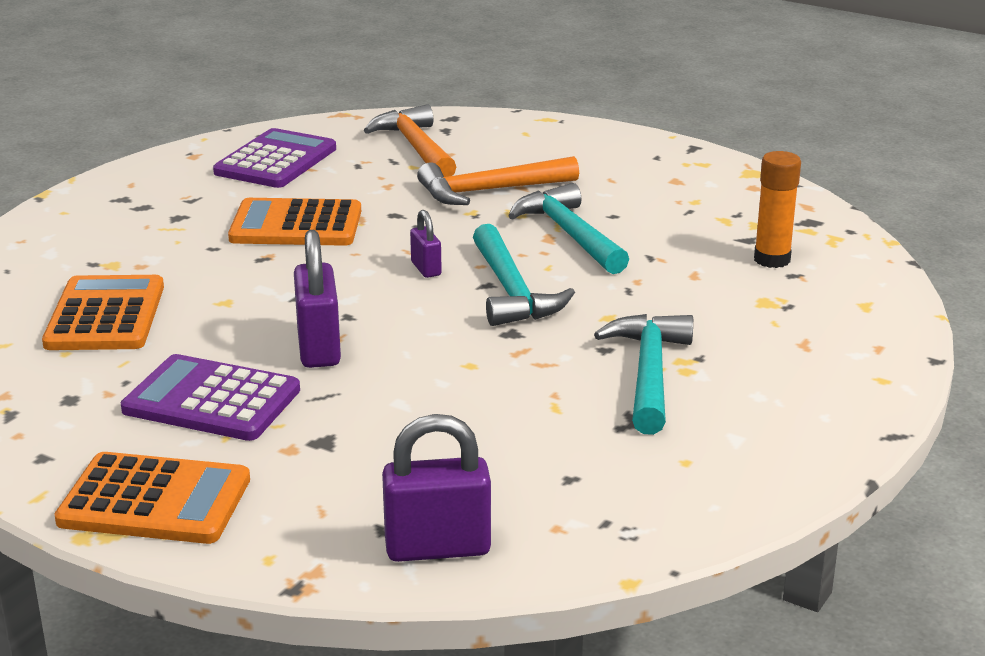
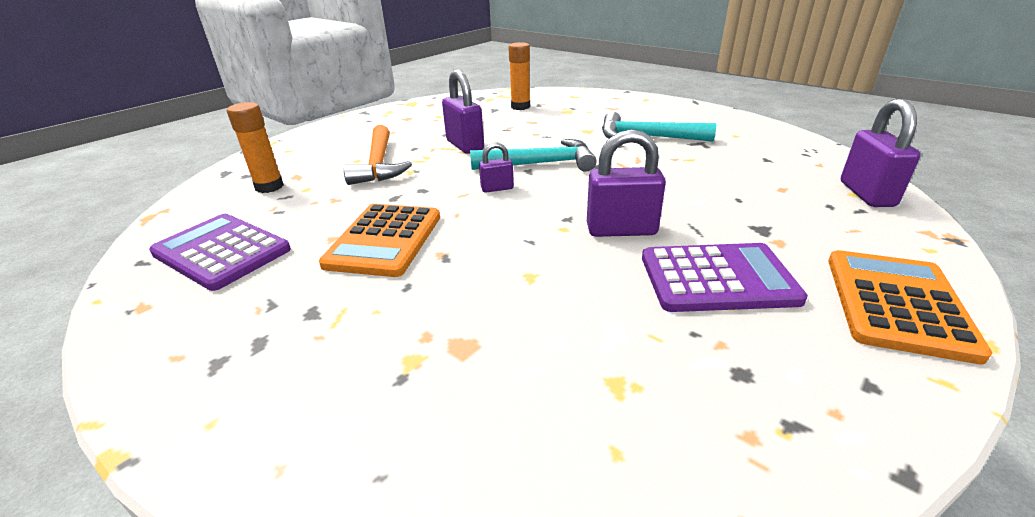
camera: 80 degrees left, 5 degrees up
(106, 315) = (547, 357): orange calculator -> none
(212, 400) = (717, 279): purple calculator -> purple calculator turned 120 degrees counterclockwise
(416, 147) = (269, 187): orange hammer -> orange glue stick
(569, 234) = (465, 145): turquoise hammer -> purple padlock

